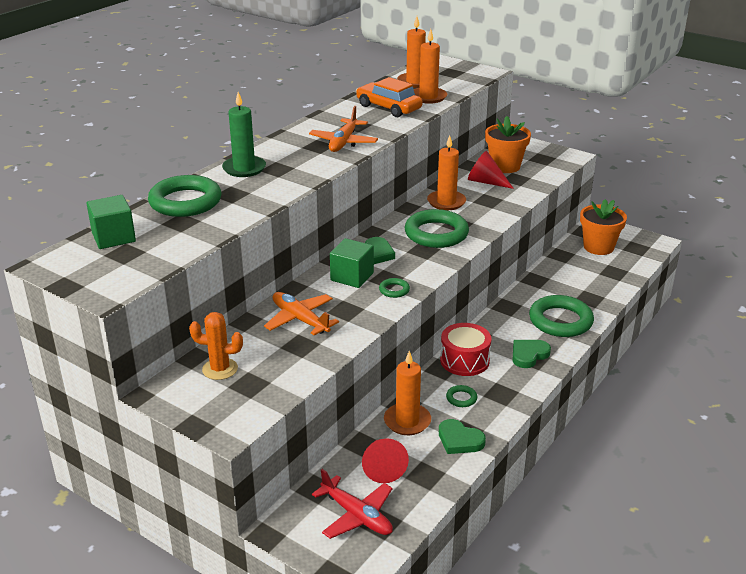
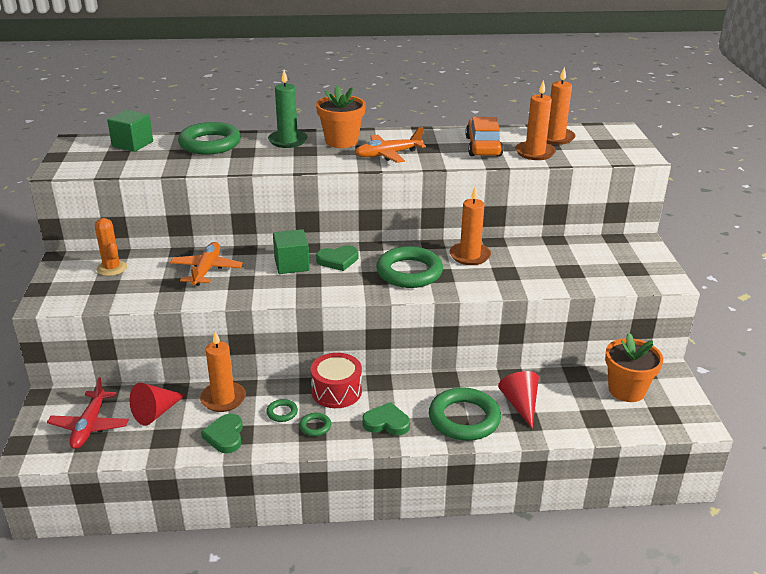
camera: 50 degrees right, 0 degrees up
(394, 290) = (295, 289): green ring -> green ring (315, 426)
(486, 182) = (537, 259): red cone -> red cone (520, 404)
(505, 166) = (583, 257): orange flower pot -> orange flower pot (341, 141)

